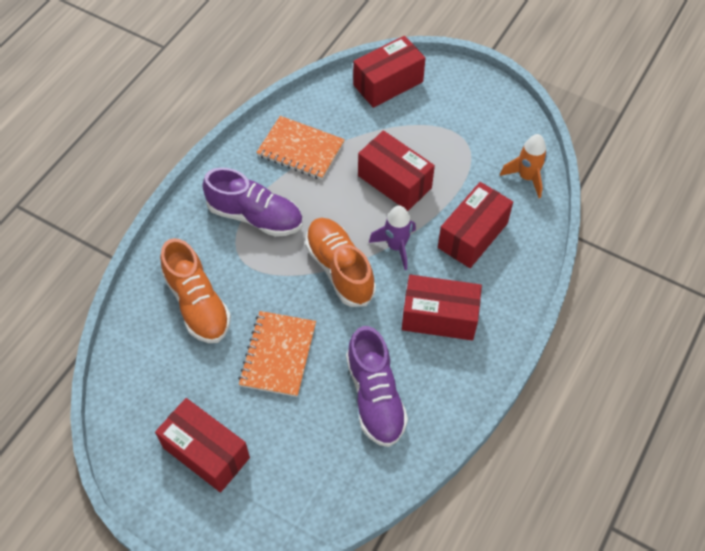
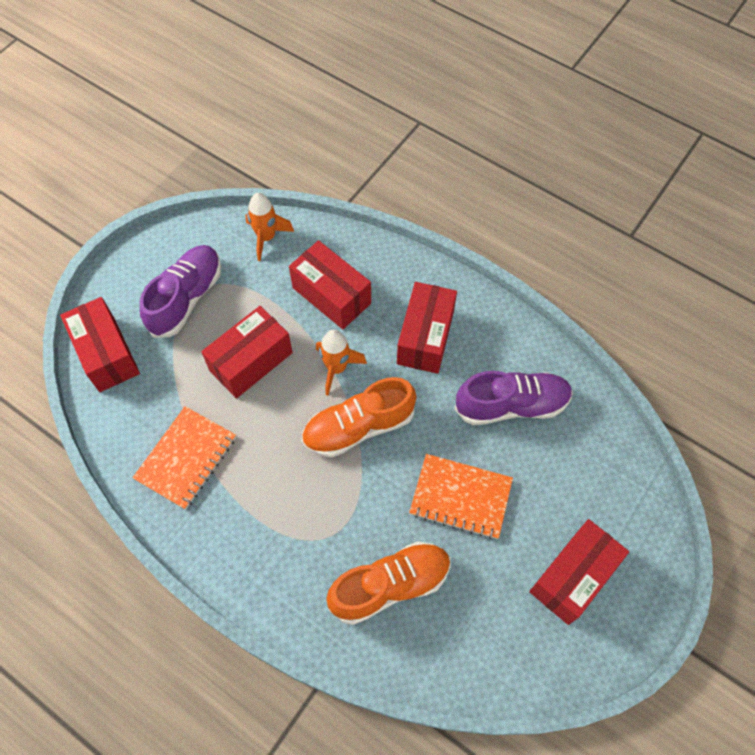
camera: 85 degrees left, 5 degrees up
(255, 216) = (276, 515): purple shoe -> purple shoe (186, 298)
(396, 246) = (336, 368): purple rocket -> orange rocket

